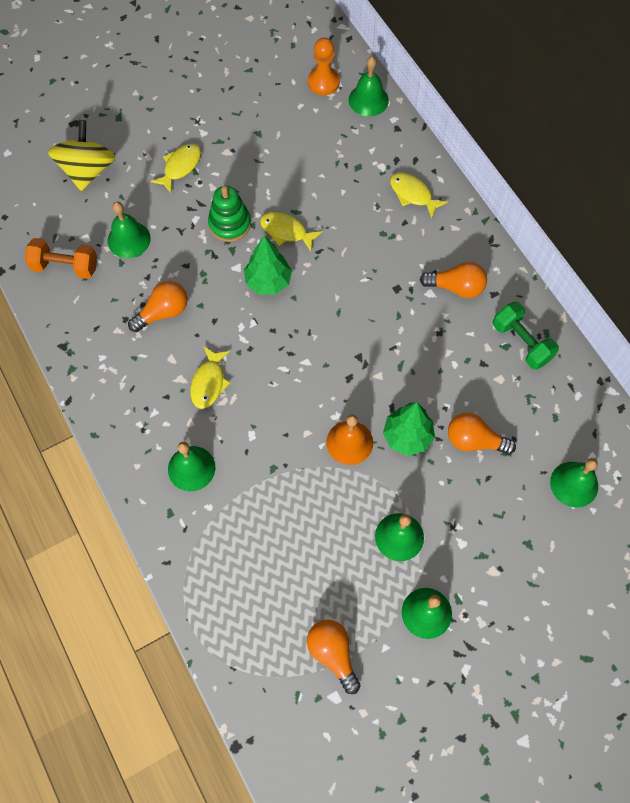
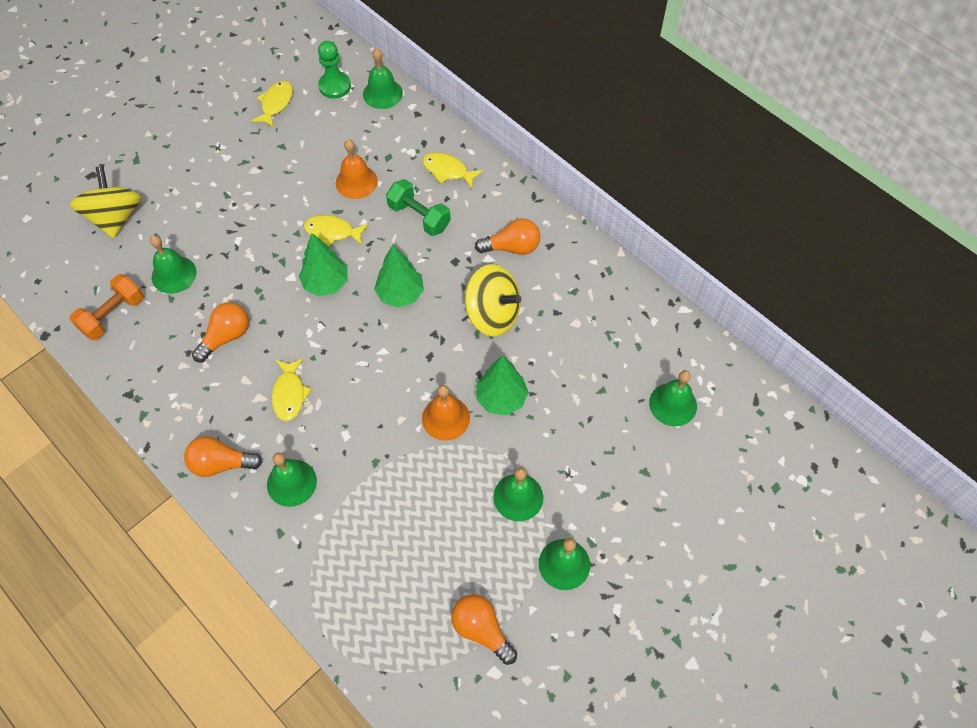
camera: 15 degrees left, 5 degrees down
(65, 266) = (113, 315): orange dumbbell -> orange dumbbell turned 45 degrees counterclockwise
(180, 167) = (211, 194): yellow fish -> yellow fish (276, 104)
(229, 224) = (274, 237): green stacking toy -> none
(321, 185) = (356, 181): none -> orange bell
(323, 82) = (335, 86): orange pawn -> green pawn
(336, 309) = (400, 294): none -> green tree
(420, 350) = (492, 314): none -> yellow spinning top
(474, 441) = (567, 387): orange light bulb -> orange light bulb (221, 464)
(521, 342) = (588, 284): green dumbbell -> green dumbbell (419, 217)

